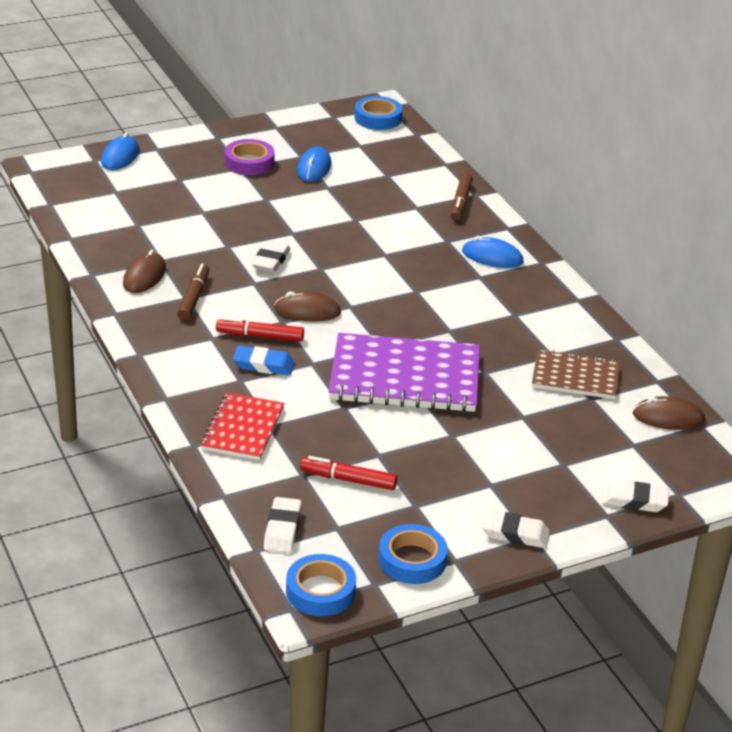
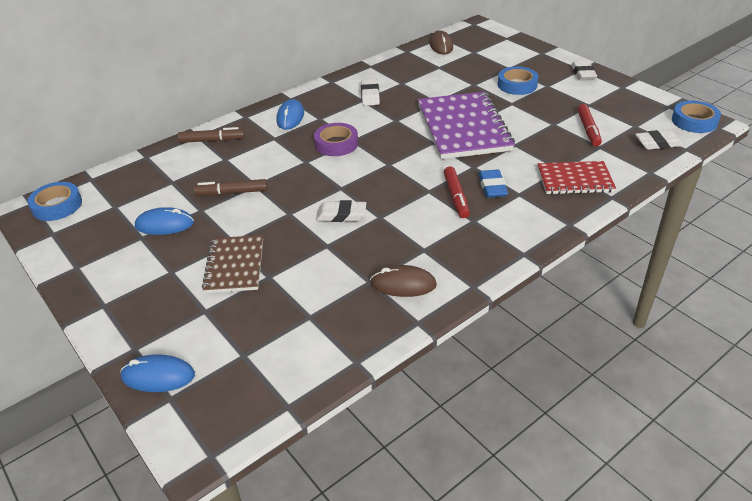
camera: 100 degrees left, 5 degrees up
(194, 297) = (421, 244): brown marker -> brown marker (232, 193)
(249, 162) = (159, 268): purple tape -> purple tape (336, 144)
(307, 311) = (407, 182): brown mouse -> none
(412, 560) = (636, 98): blue tape -> blue tape (517, 85)
(575, 377) = (420, 73): brown notebook -> brown notebook (234, 265)
(634, 501) = (523, 47): white eraser -> white eraser (370, 95)

